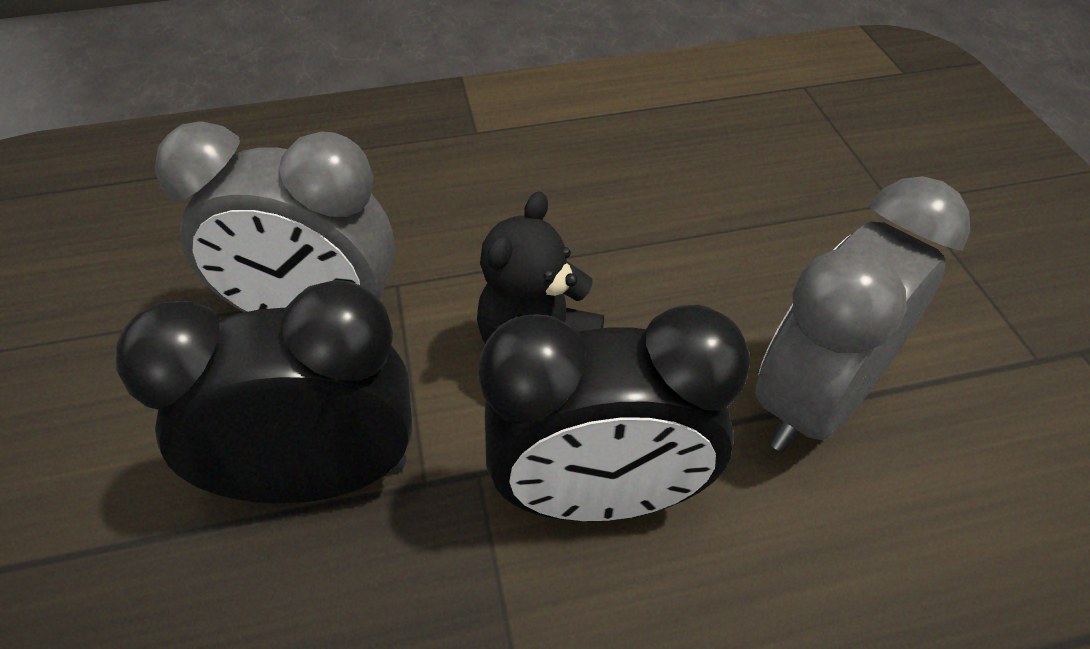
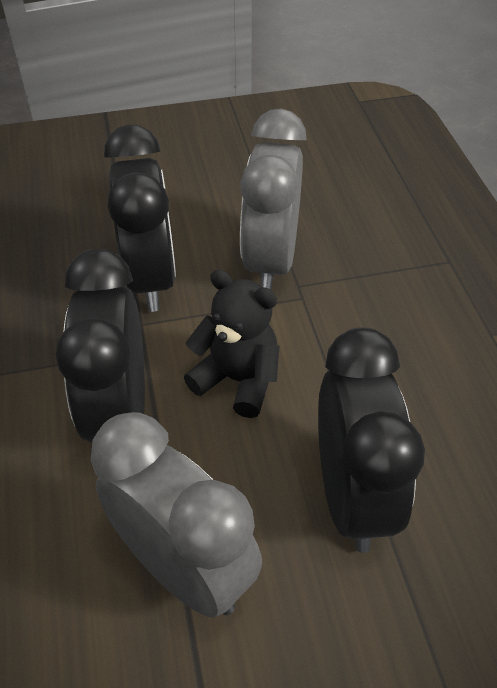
camera: 90 degrees right, 0 degrees up
(694, 253) = (351, 495): none -> black clock

